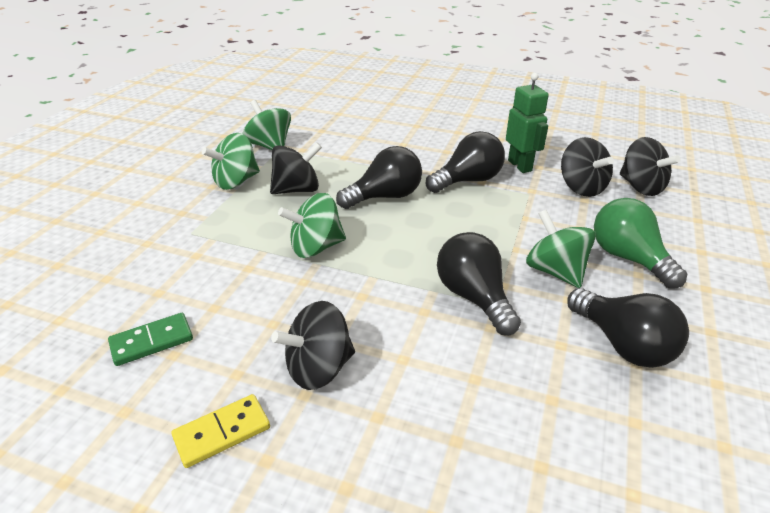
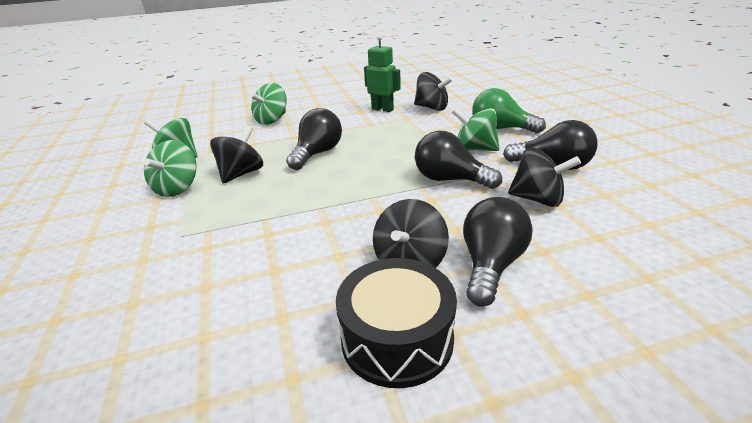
camera: 35 degrees left, 5 degrees down
(152, 341) = (248, 319): green domino -> none
(222, 433) = (397, 338): yellow domino -> black drum
(316, 247) = (306, 199): green spinning top -> green spinning top (272, 120)
(468, 181) = (361, 126): black light bulb -> black light bulb (491, 265)
(641, 187) = (461, 97): black spinning top -> black spinning top (538, 199)

